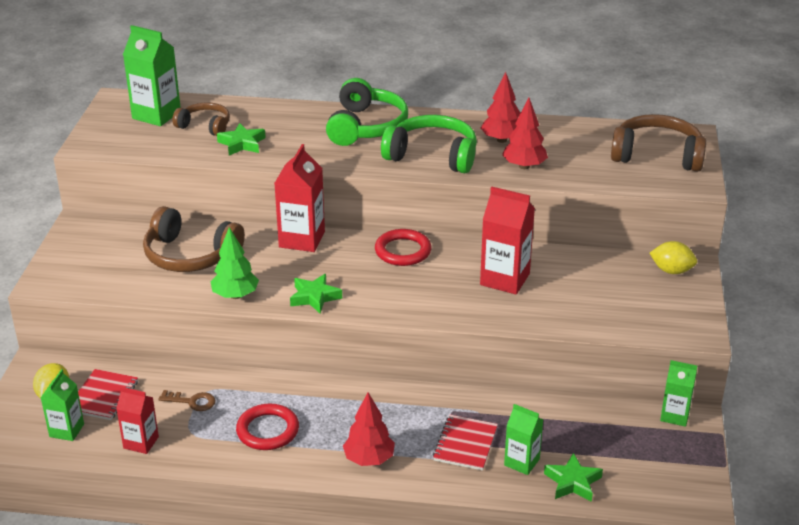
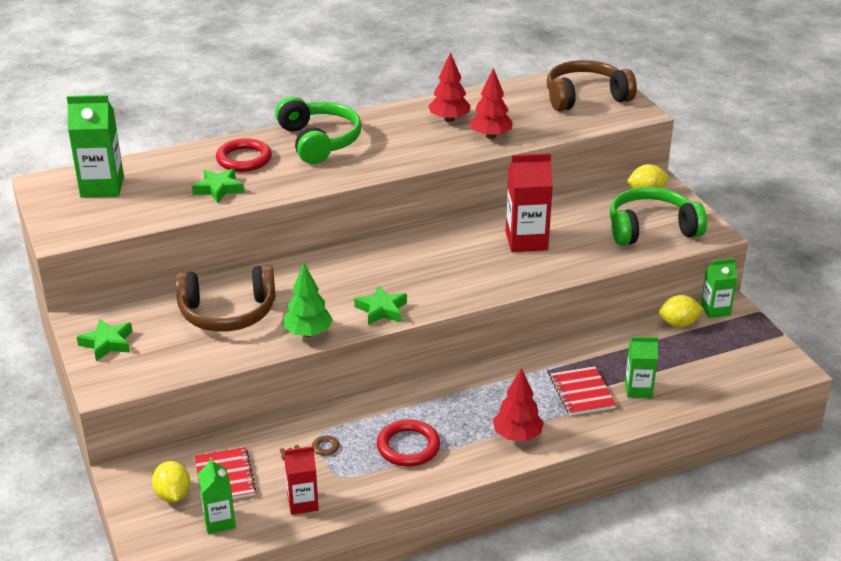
camera: 30 degrees left, 0 degrees up
(205, 126) = (164, 183): brown headphones -> none
(302, 239) = (319, 264): red carton -> none
(403, 251) = (419, 245): red ring -> red ring (244, 159)
(432, 156) = (405, 149): green headphones -> green headphones (651, 229)
(572, 482) = (689, 389): green star -> green star (107, 343)
(623, 415) = (678, 323): none -> yellow lemon

